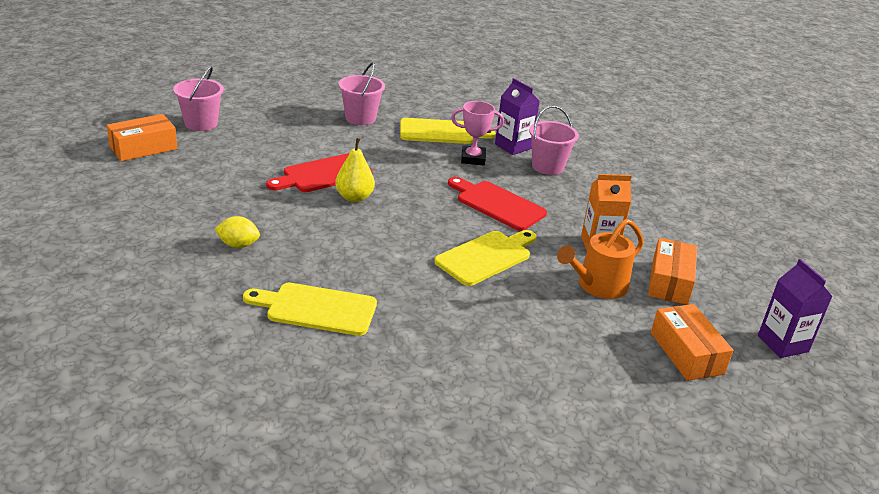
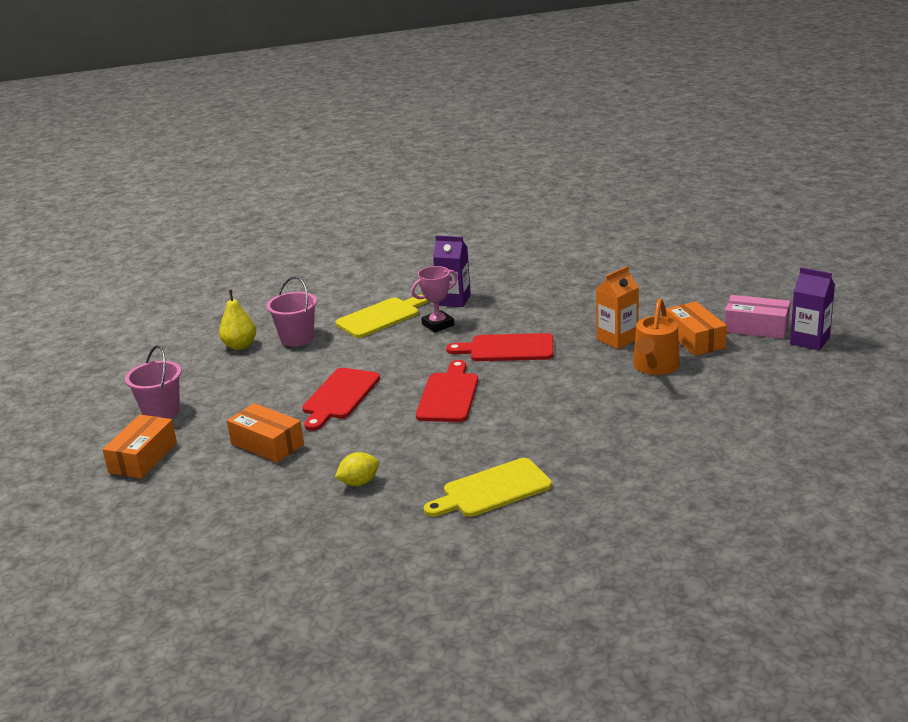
camera: 30 degrees left, 5 degrees down
(354, 197) = (393, 400): yellow pear -> yellow pear (240, 346)
(398, 216) = (448, 395): none -> red cutting board
(486, 257) = (555, 389): yellow cutting board -> none
(547, 166) = (502, 302): pink bucket -> none
(686, 353) = (765, 378): orange box -> orange box (267, 444)
(745, 303) = (756, 328): none -> pink box

